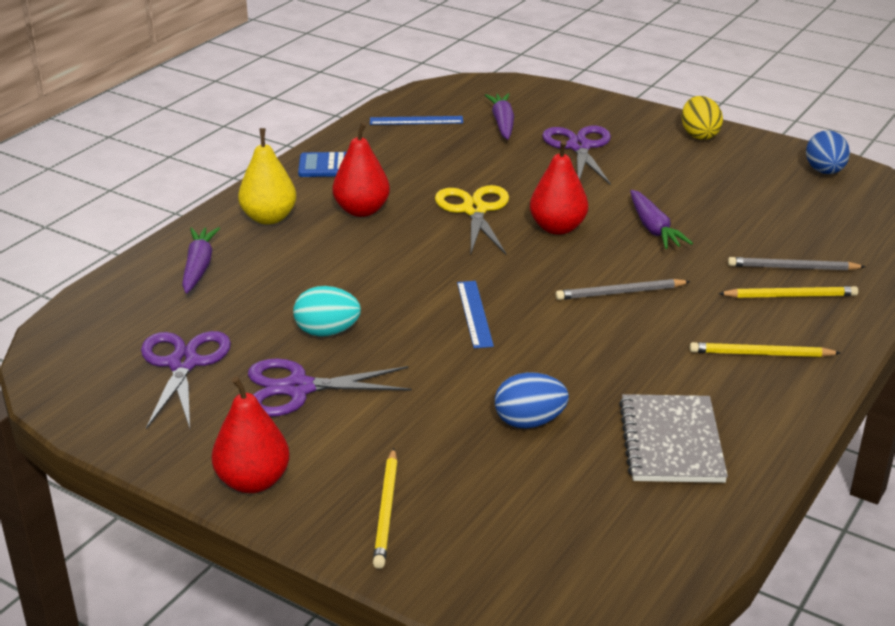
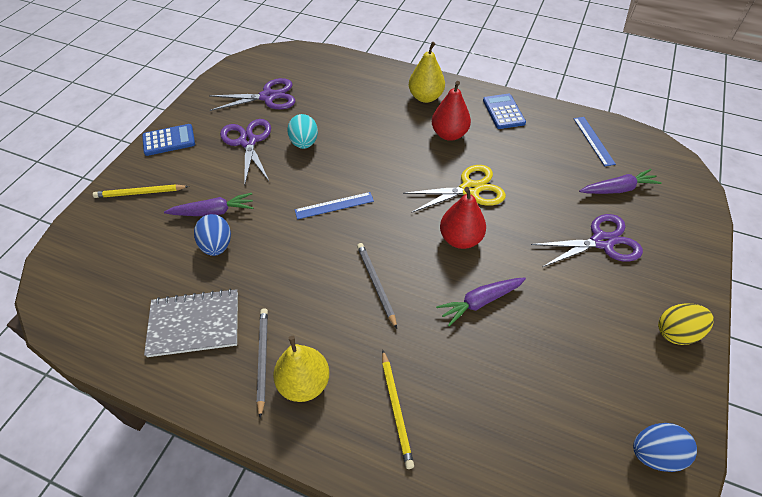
camera: 80 degrees right, 20 degrees up
(199, 267) = (363, 82): purple carrot -> purple carrot (213, 212)
(253, 481) = (169, 140): red pear -> blue calculator
(761, 354) = (304, 383): yellow pencil -> yellow pear
(792, 268) = (444, 412): grey pencil -> grey pencil (262, 359)

